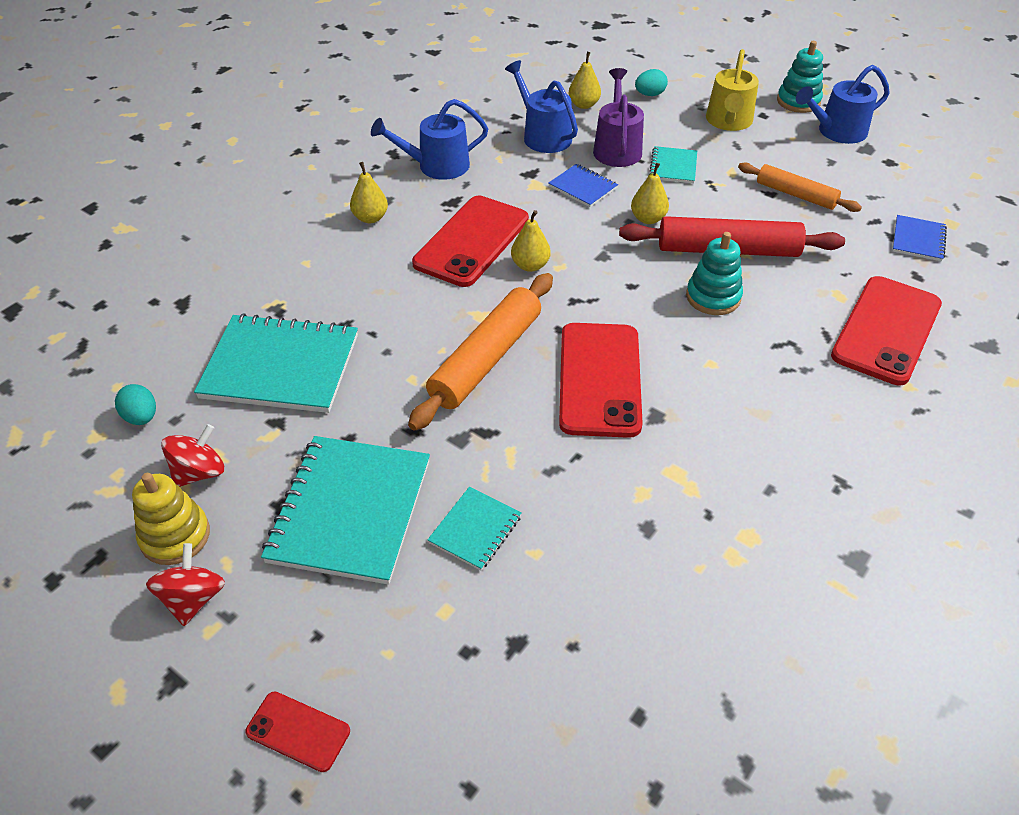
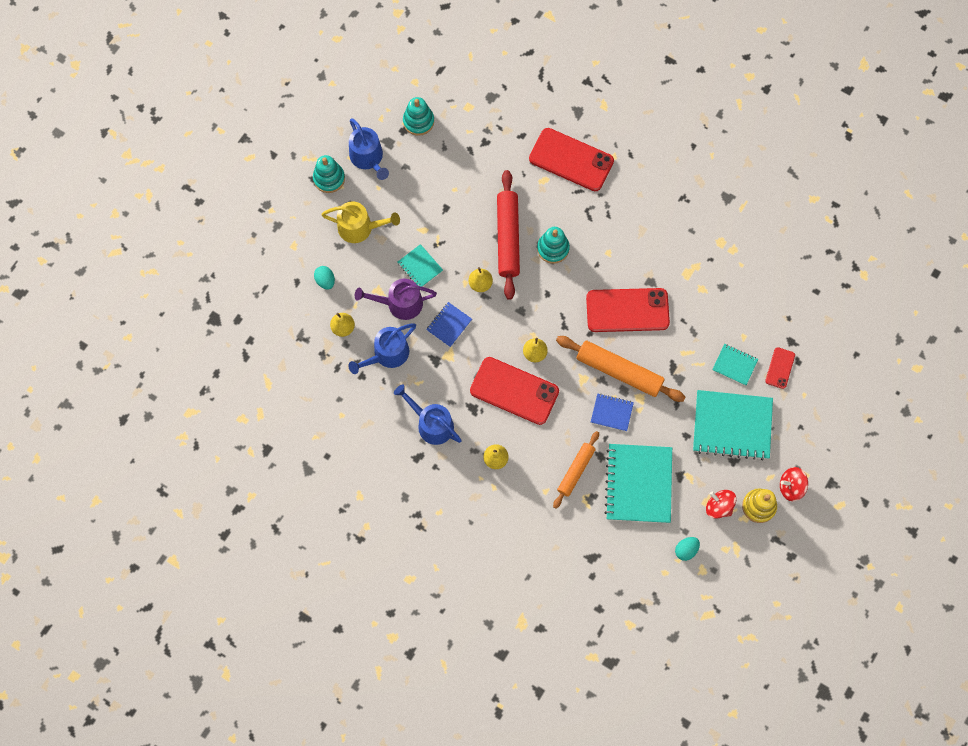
camera: 95 degrees left, 25 degrees up
(298, 731) = (844, 425): red phone -> red phone (780, 368)
(437, 166) = (431, 424): blue watering can -> blue watering can turned 150 degrees clockwise
(673, 167) = (420, 267): turquoise notebook -> turquoise notebook turned 45 degrees clockwise
(795, 195) = (446, 193): orange rolling pin -> orange rolling pin (576, 471)
(909, 175) = (418, 121): none -> turquoise stacking toy
(918, 240) = (487, 129): blue notebook -> blue notebook (611, 412)

